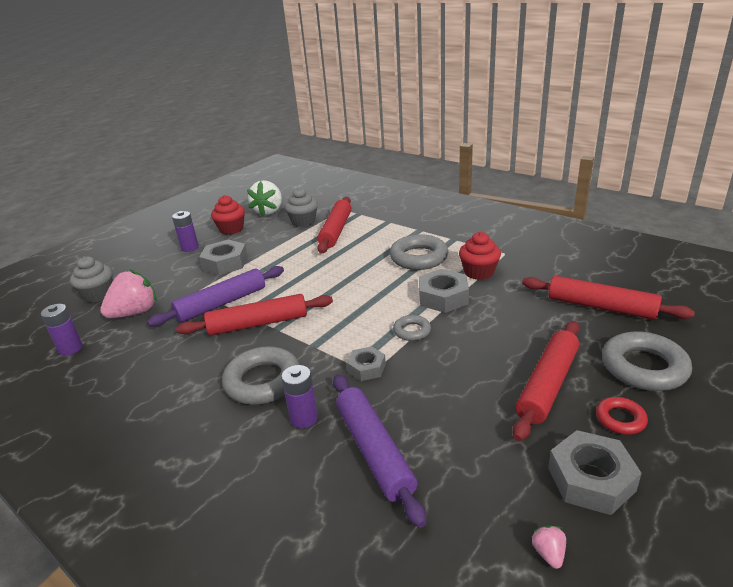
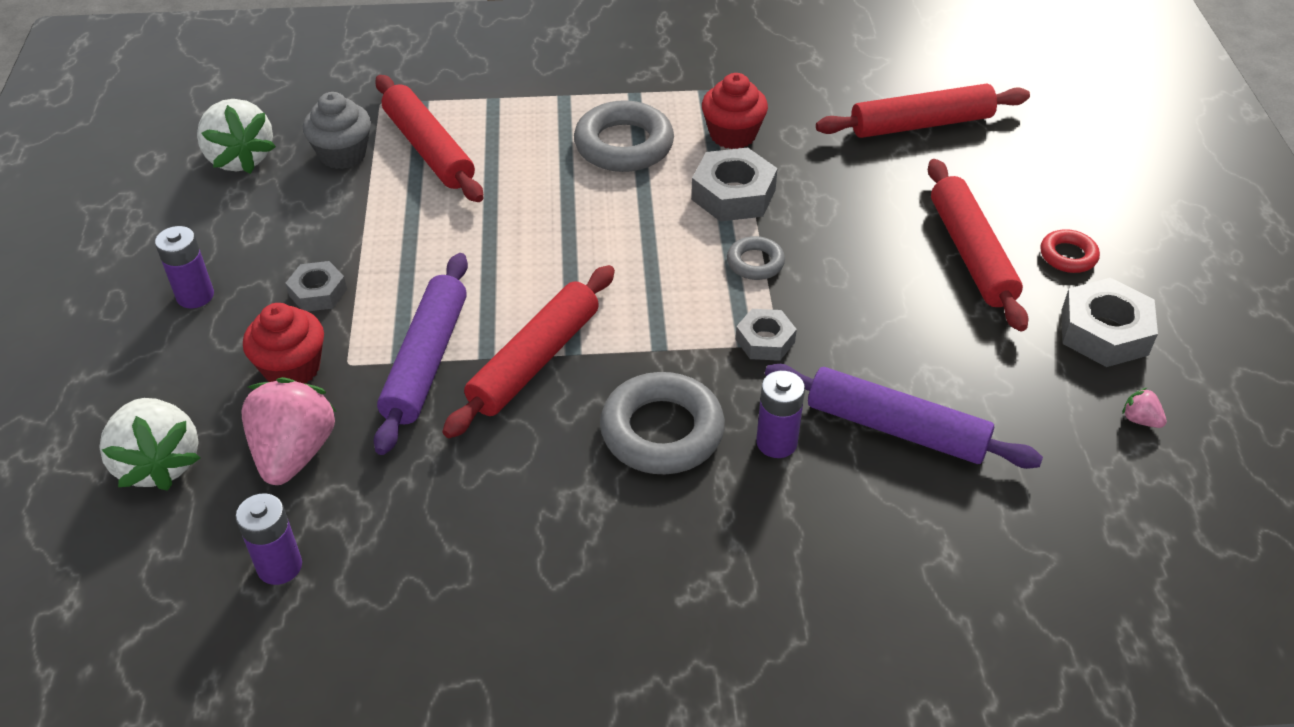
camera: 45 degrees left, 15 degrees up
(98, 294) = (159, 463): grey cupcake -> white strawberry
(225, 263) = (318, 292): grey nut -> grey nut, size x0.62
(231, 229) = (221, 225): red cupcake -> red cupcake (292, 368)
(644, 367) = (1032, 184): grey ring -> none

